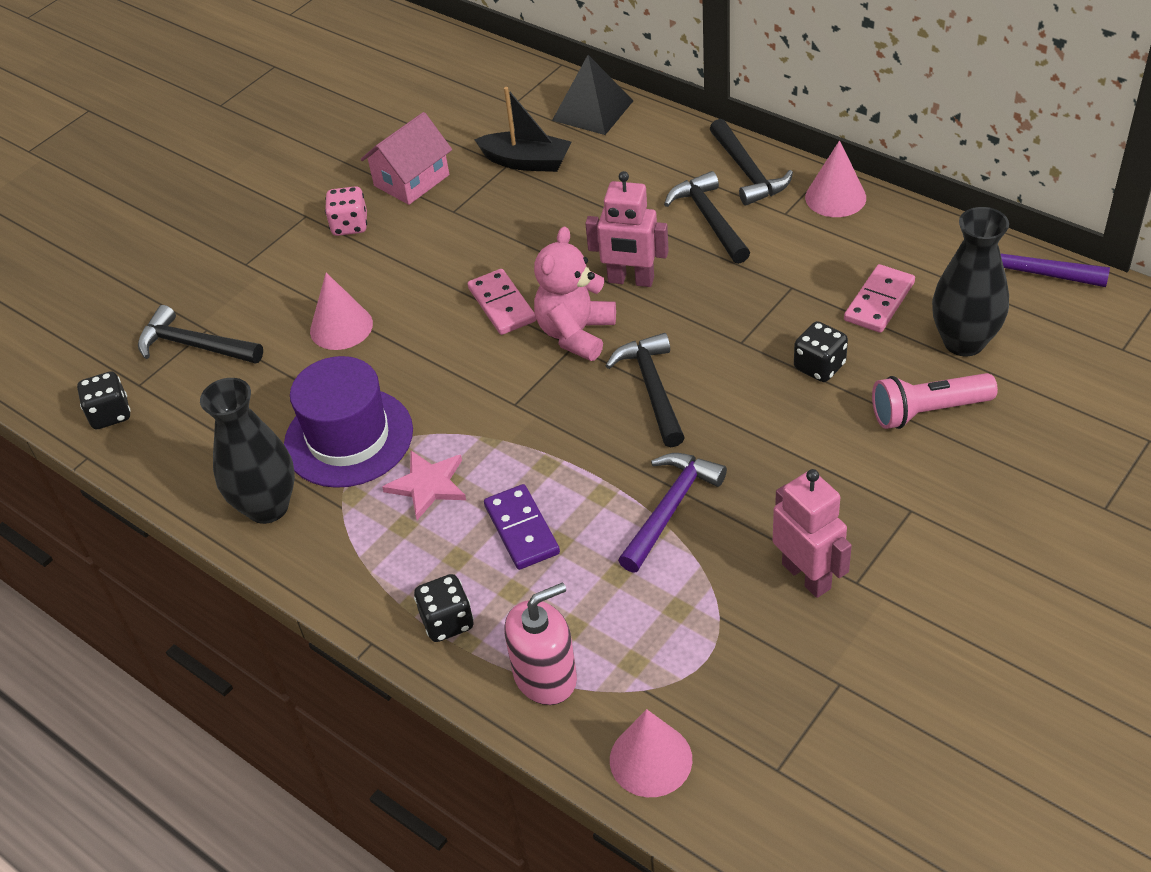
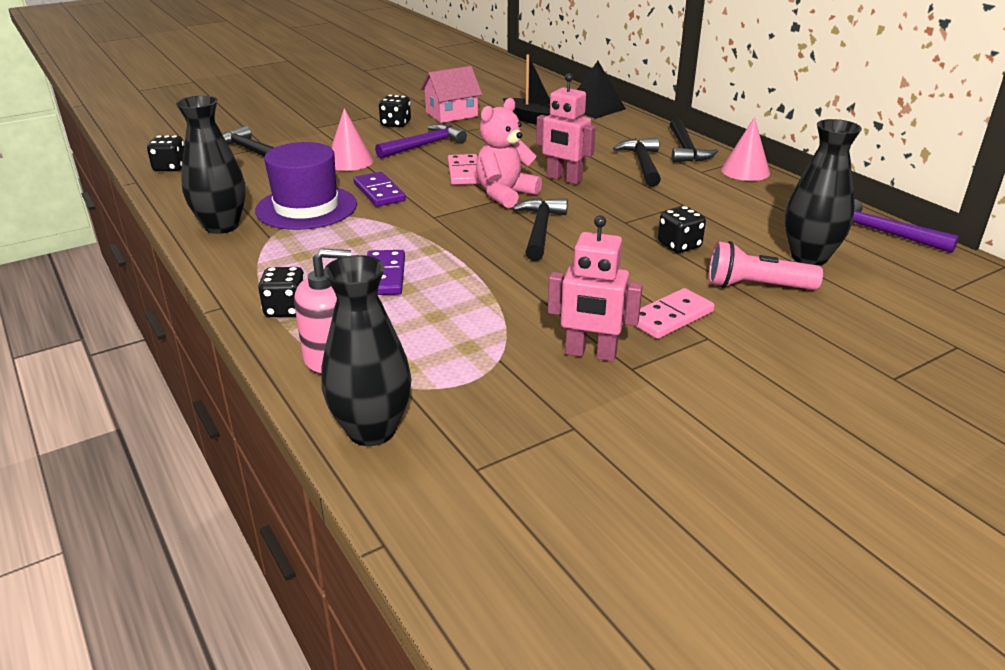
camera: 15 degrees right, 15 degrees down
(350, 225) = (396, 124): pink dice -> black dice
(420, 378) = (379, 192): none -> purple domino
(428, 485) = (338, 240): pink star -> none
(650, 759) = (372, 430): pink cone -> black vase
(670, 509) = (505, 291): purple hammer -> purple hammer (424, 145)
(806, 576) = (590, 354): pink robot -> pink robot turned 120 degrees clockwise
(879, 302) = (749, 224): pink domino -> pink domino (671, 317)

